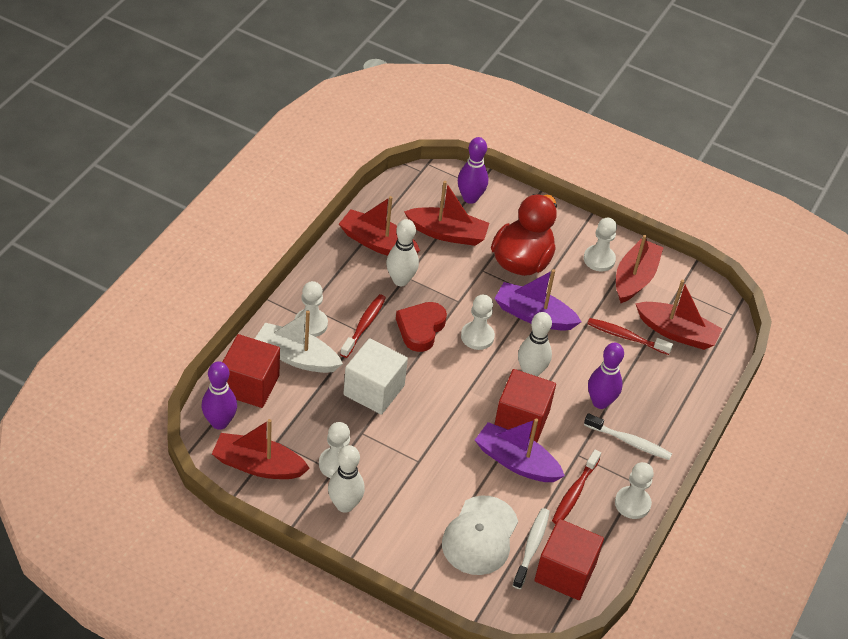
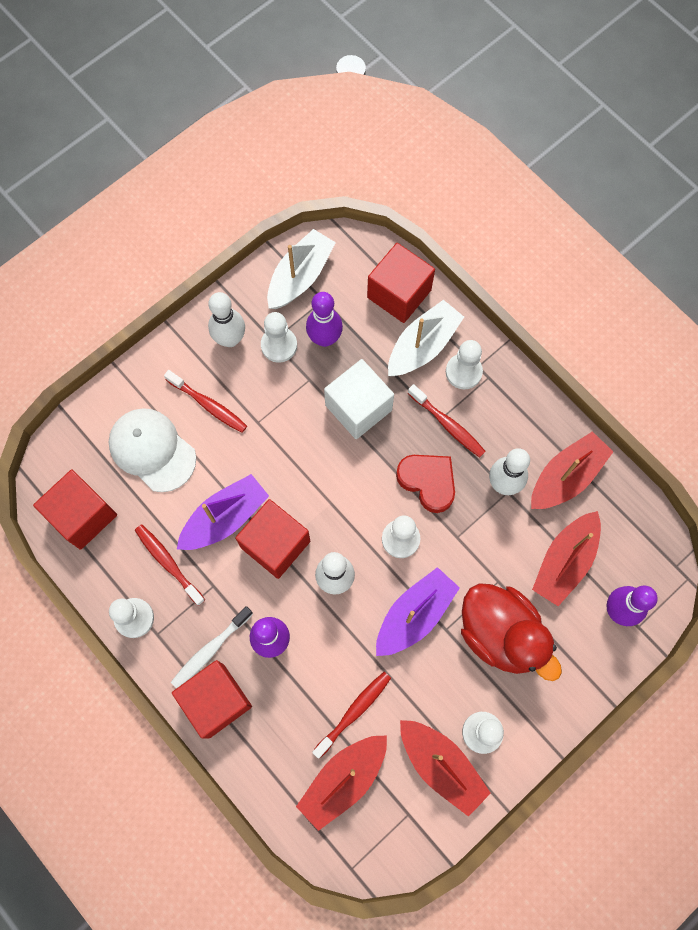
camera: 115 degrees right, 25 degrees up
(219, 422) = (361, 256): purple bowling pin -> purple bowling pin (325, 338)
(258, 465) = (300, 276): red boat -> white boat
(418, 503) = (208, 405): none -> red toothbrush
(531, 547) = (122, 494): white toothbrush -> none
(665, 427) = (216, 700): none -> red cube

